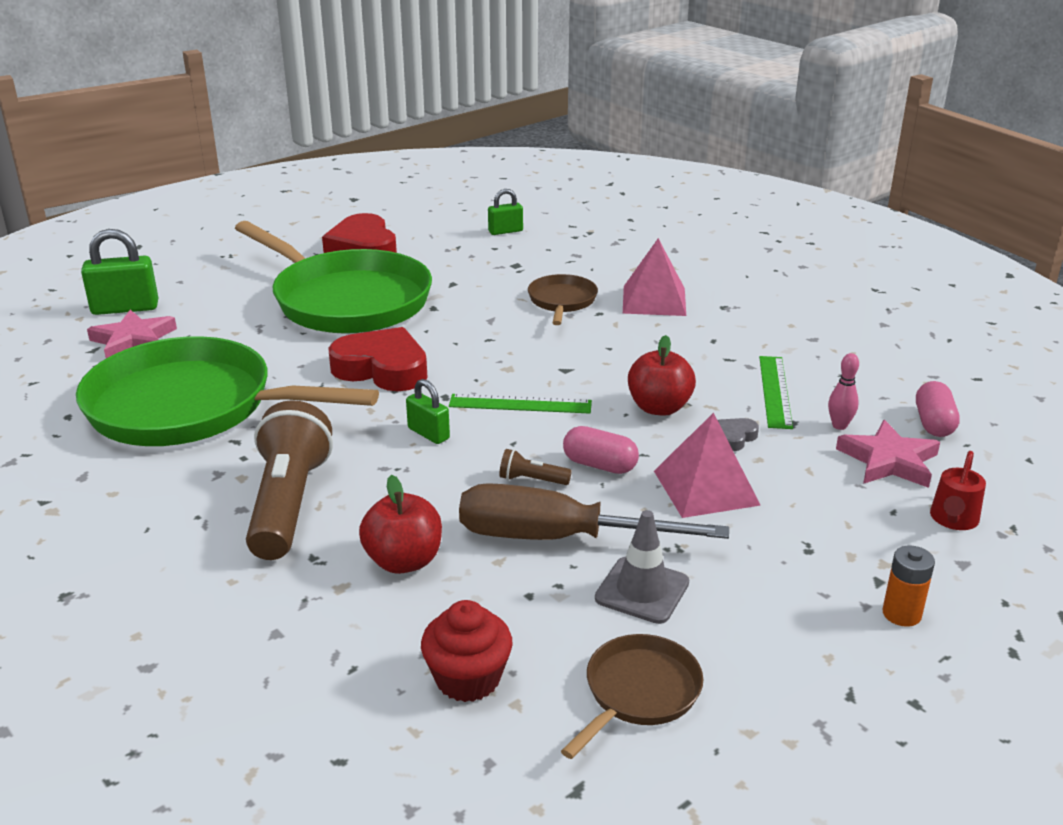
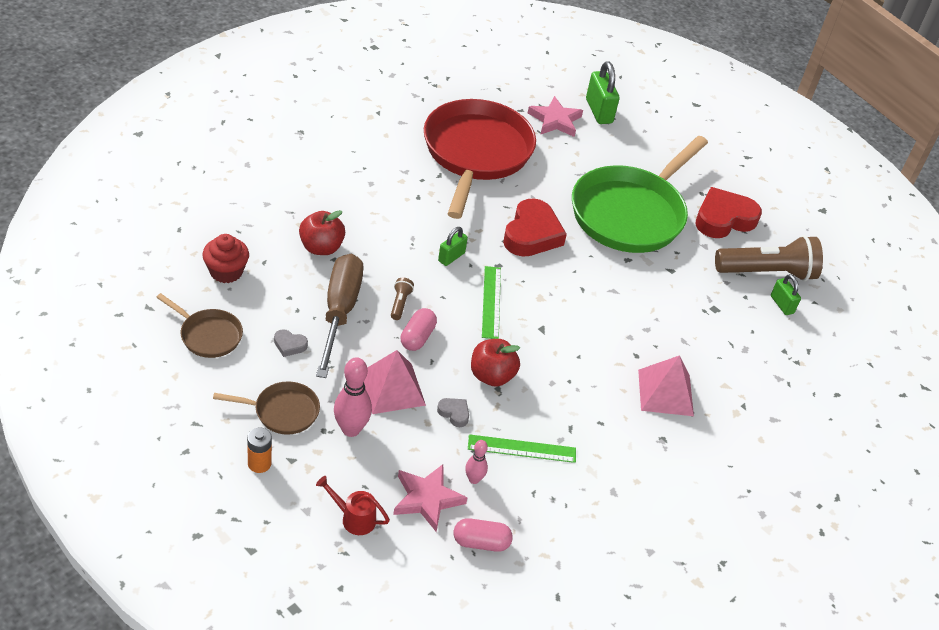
camera: 80 degrees right, 15 degrees up
(191, 407) = (476, 153): green pan -> red pan
(288, 504) = (375, 200): brown flashlight -> brown flashlight (767, 272)
(562, 301) = (652, 333): brown pan -> brown pan (282, 411)
(642, 590) = (289, 345): grey traffic cone -> grey heart
(797, 524) = (351, 429): none -> pink bowling pin

